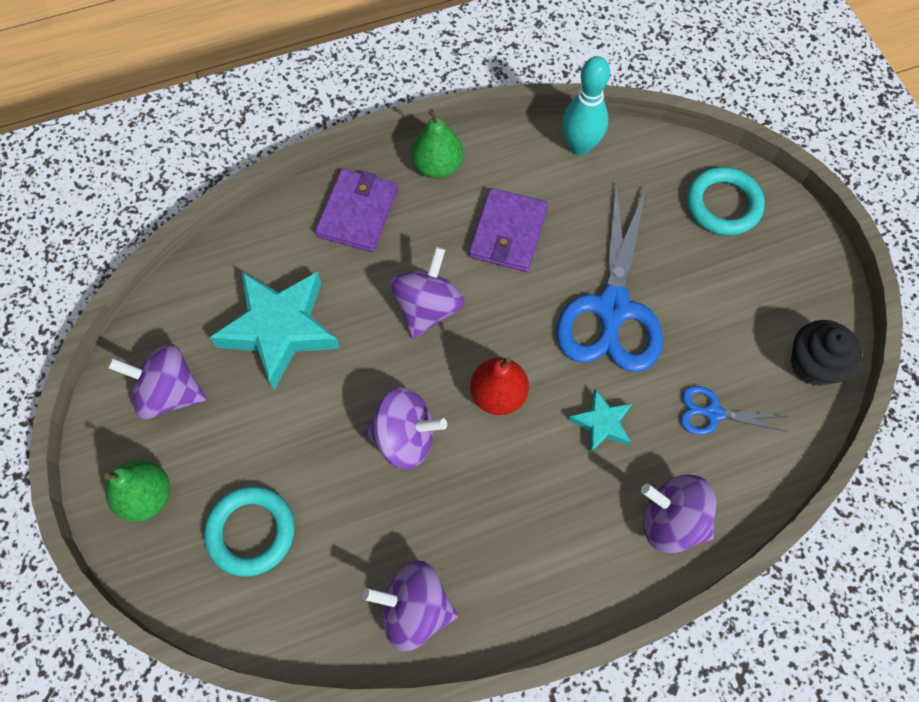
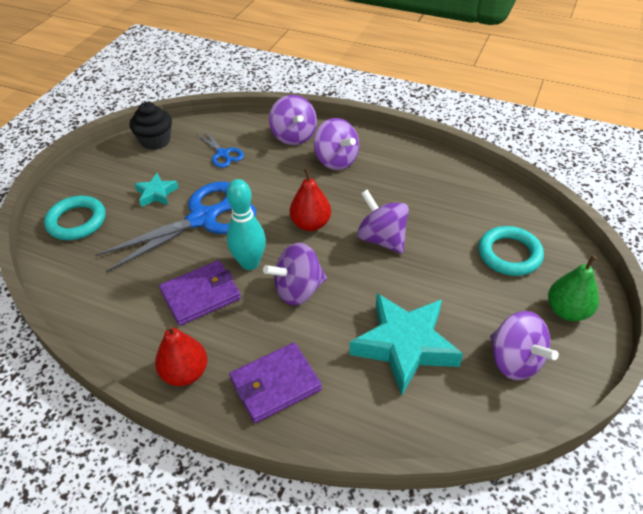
camera: 135 degrees left, 20 degrees down
(414, 609) = (445, 177): purple spinning top -> purple spinning top (336, 160)
(437, 166) = (185, 373): green pear -> red pear
(579, 147) = (89, 311): turquoise bowling pin -> turquoise bowling pin (250, 263)
(601, 423) = (276, 181): turquoise star -> turquoise star (156, 193)

